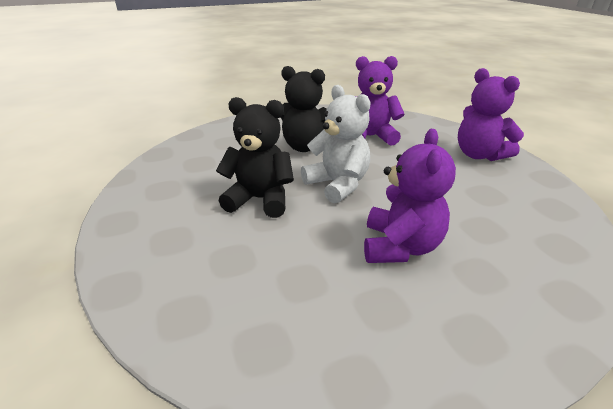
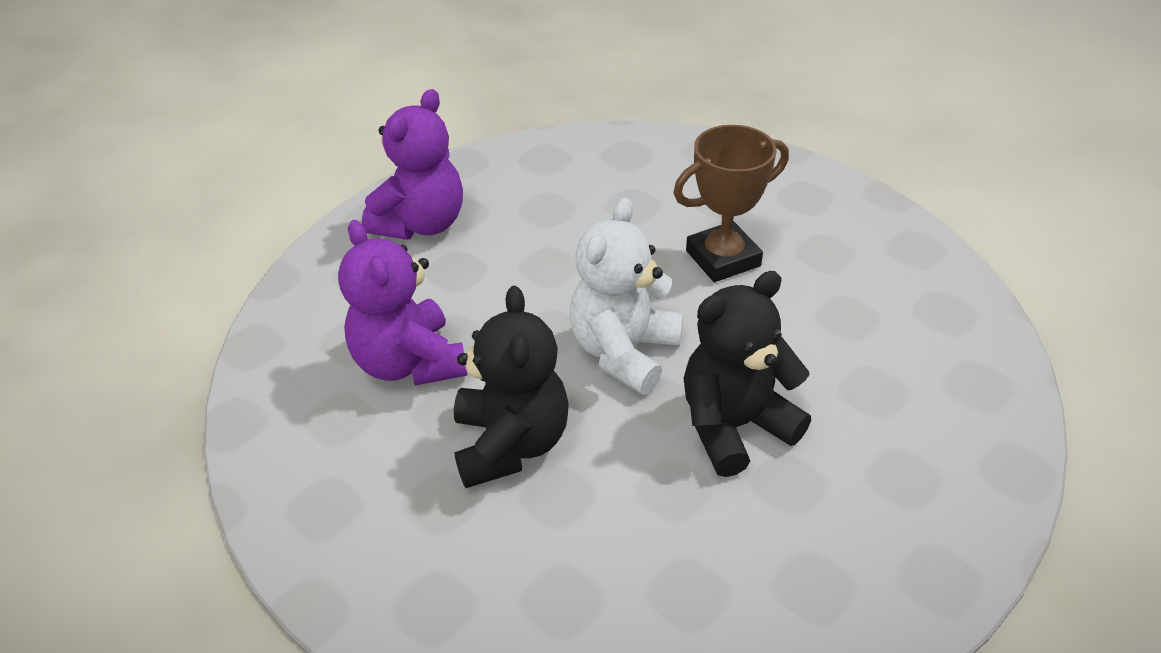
camera: 115 degrees left, 10 degrees up
(260, 199) = (734, 426): black teddy bear -> black teddy bear turned 75 degrees clockwise
(400, 246) = (723, 258): purple teddy bear -> brown trophy

